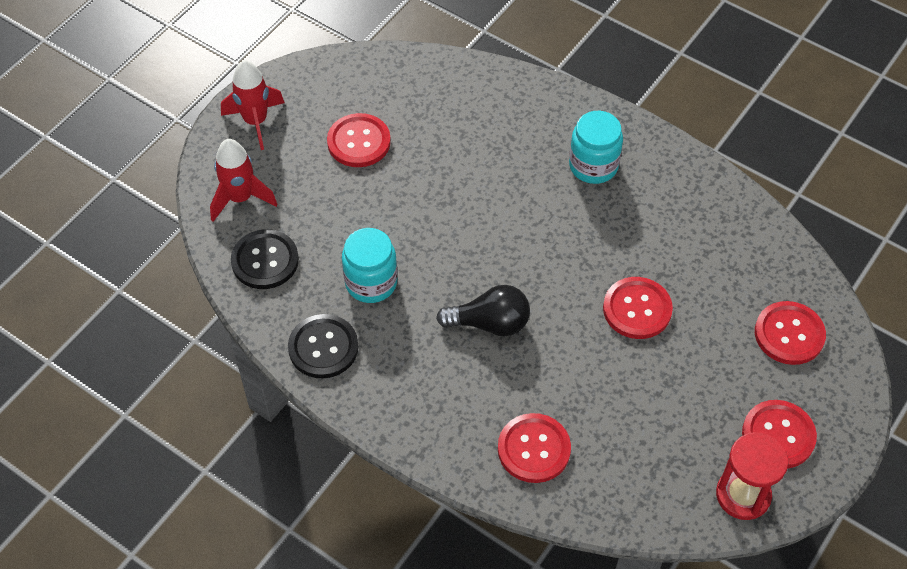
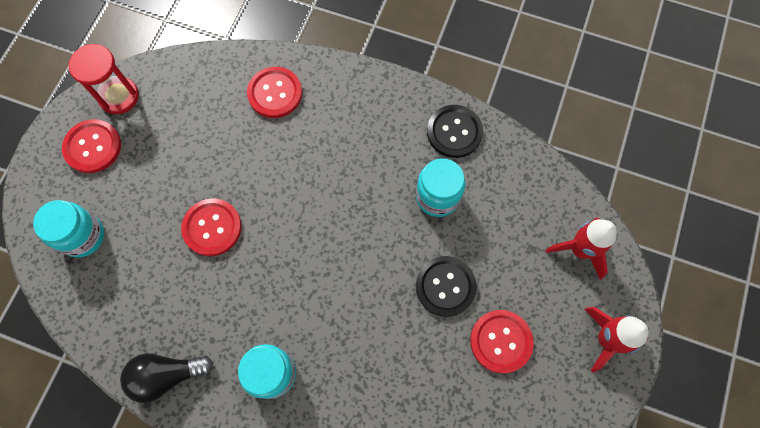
camera: 165 degrees right, 15 degrees up
(265, 261) = (531, 195): black button -> black button (445, 286)
(490, 323) = (331, 185): black light bulb -> black light bulb (166, 375)
(789, 334) = (83, 236): red button -> turquoise jar

